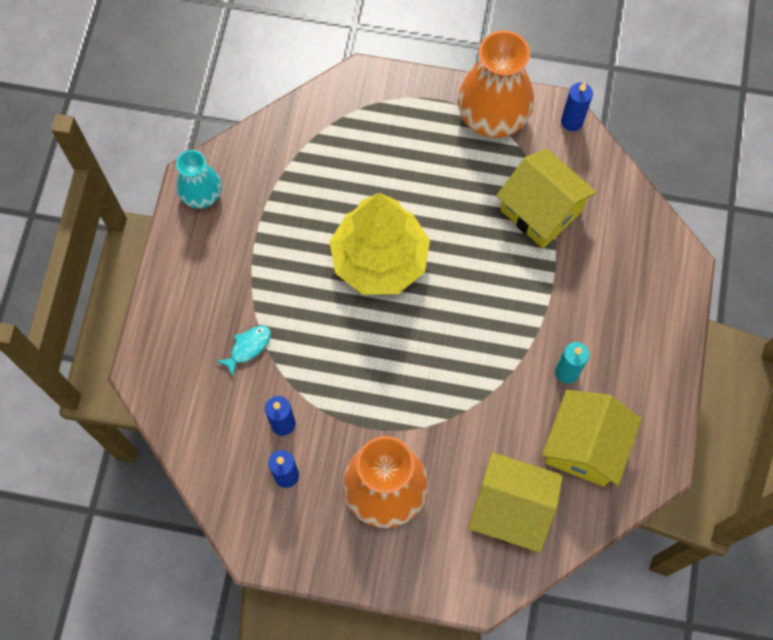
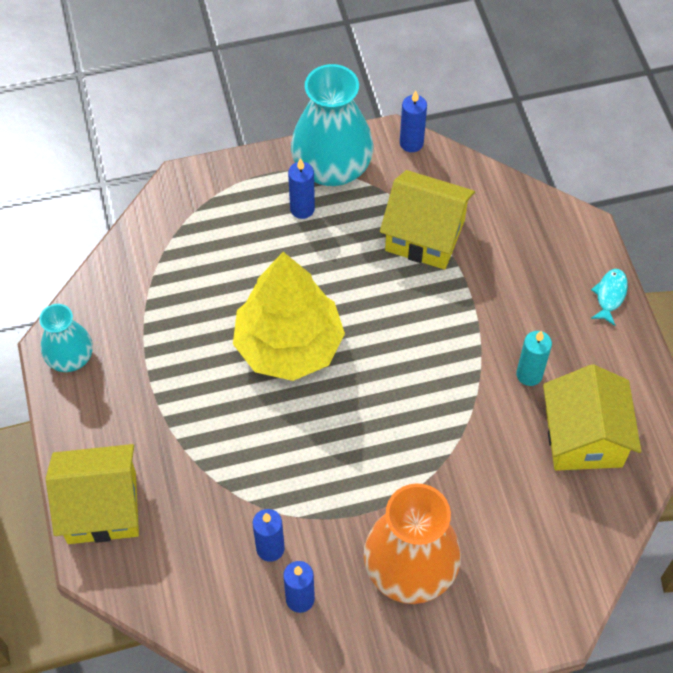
camera: 25 degrees left, 10 degrees down
(248, 347) = (195, 488): turquoise fish -> turquoise fish (610, 295)
(449, 143) = (302, 209): none -> blue candle
(493, 115) = (332, 167): orange vase -> turquoise vase
(511, 509) = (544, 529): yellow house -> yellow house (101, 507)

